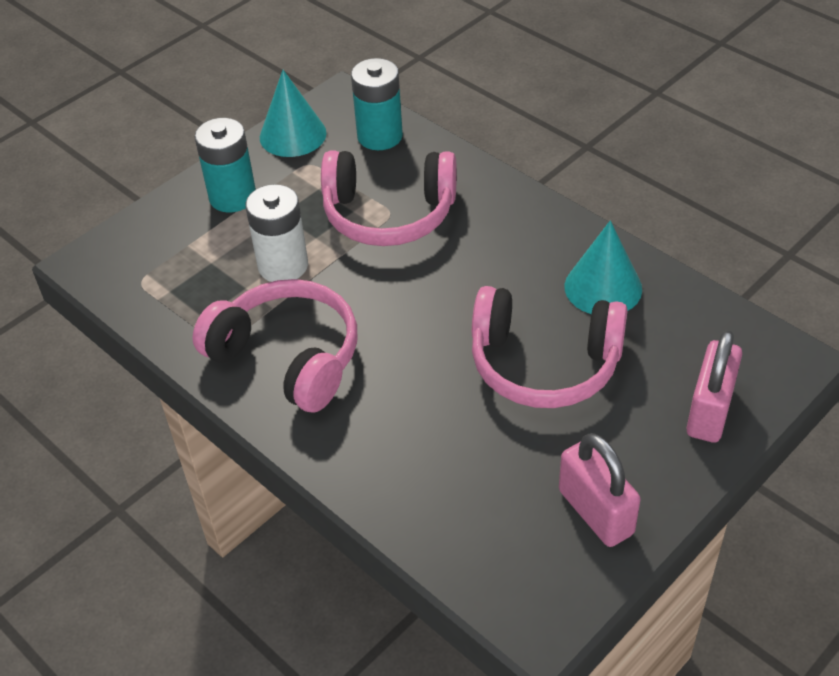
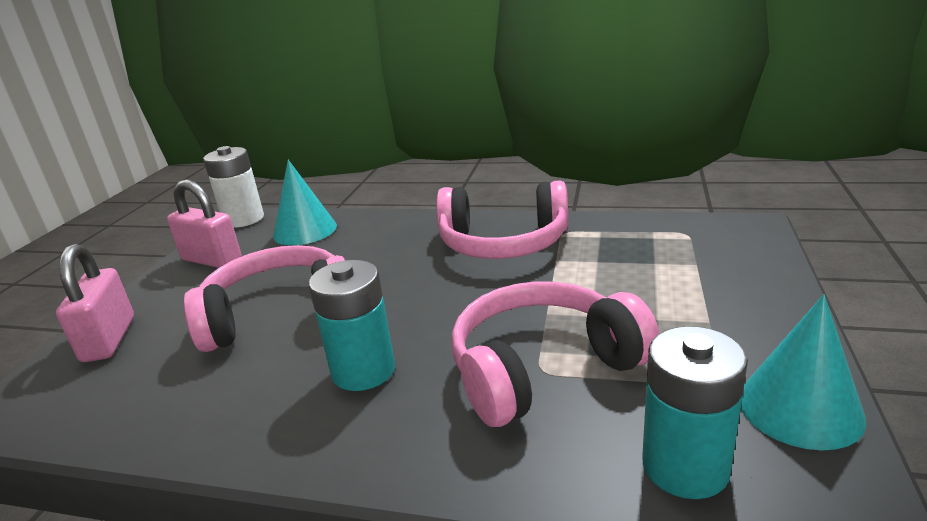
camera: 150 degrees right, 20 degrees down
(232, 197) = (732, 312): turquoise battery -> turquoise battery (363, 370)
(283, 266) = (588, 285): white battery -> white battery (243, 219)
(603, 287) = (231, 397): turquoise cone -> turquoise cone (305, 230)

